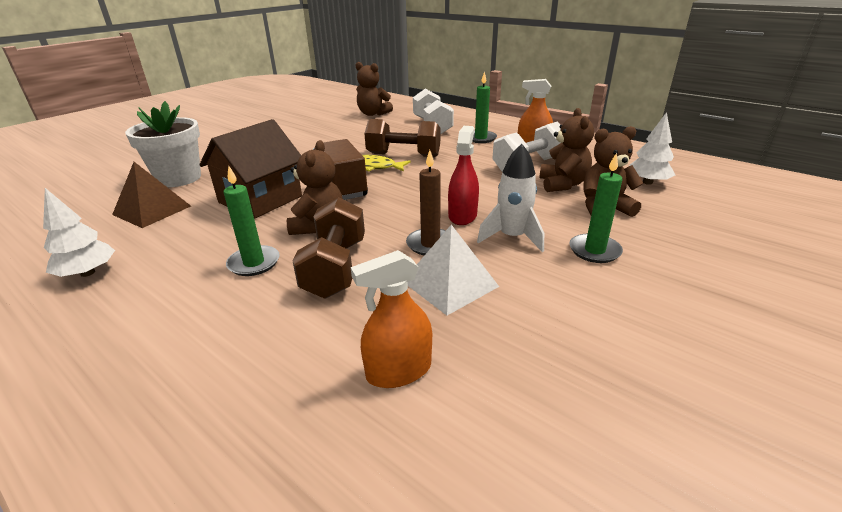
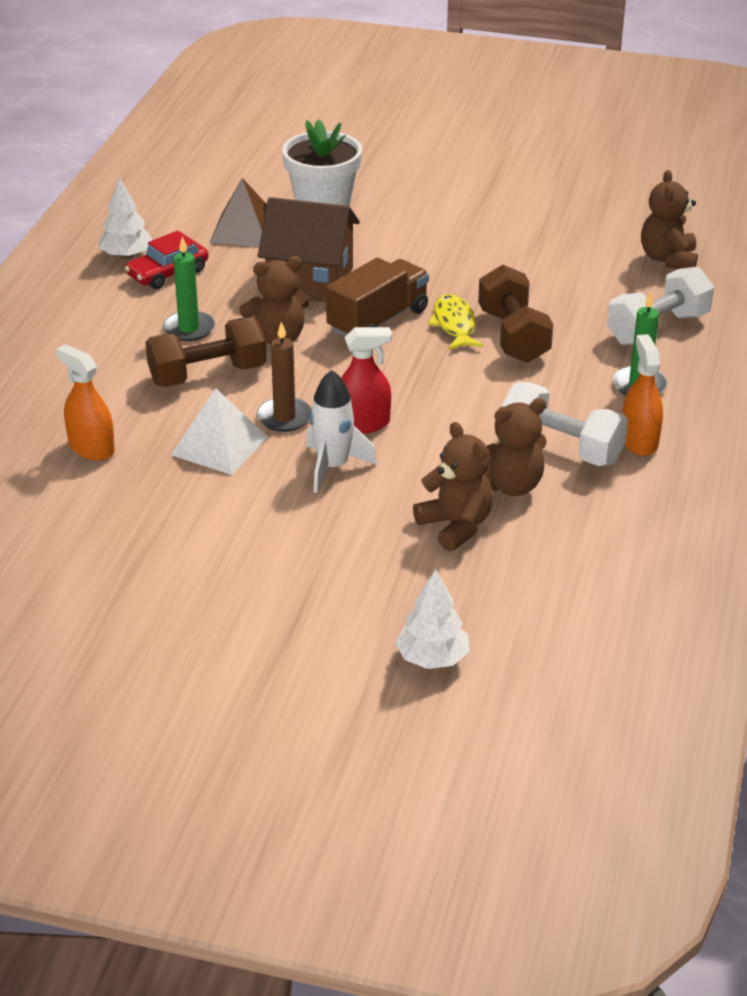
camera: 65 degrees right, 5 degrees up
(153, 256) = (168, 273): none -> red car
(594, 250) = (338, 527): green candle -> none
(647, 182) = (574, 560): white tree -> white tree (432, 658)

